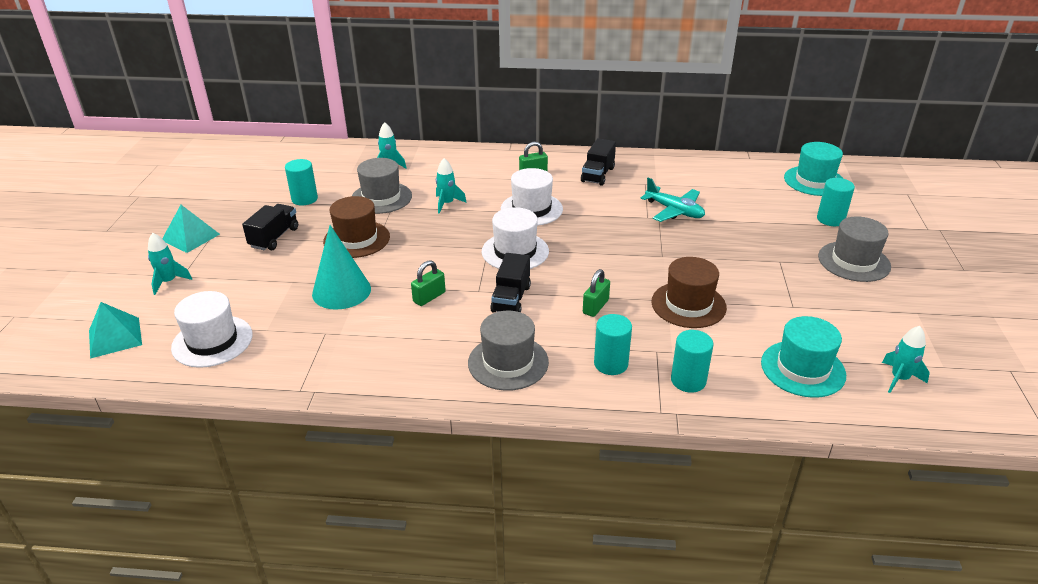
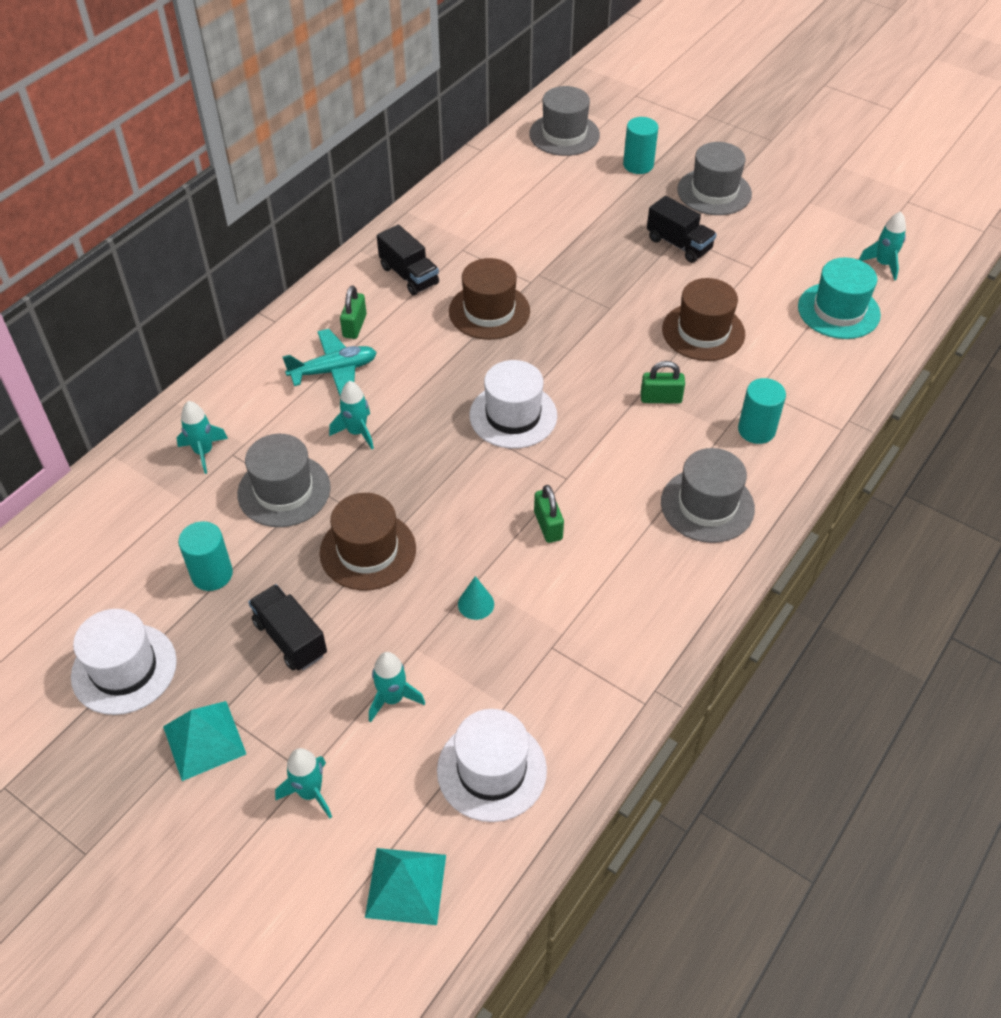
camera: 60 degrees left, 15 degrees up
(249, 286) = (392, 698): none -> turquoise rocket
(341, 291) = (476, 604): turquoise cone -> turquoise cone, size x0.45
(511, 299) = (601, 457): black truck -> black truck (679, 244)
(531, 209) = (436, 363): white hat -> white hat (124, 669)
(595, 307) = (661, 398): green padlock -> green padlock turned 60 degrees counterclockwise
(600, 211) = (489, 311): none -> brown hat
(674, 211) = (536, 256): turquoise plane -> turquoise plane (334, 371)
(688, 380) = (811, 390): turquoise cylinder -> none
(814, 181) = (564, 134): turquoise hat -> grey hat

